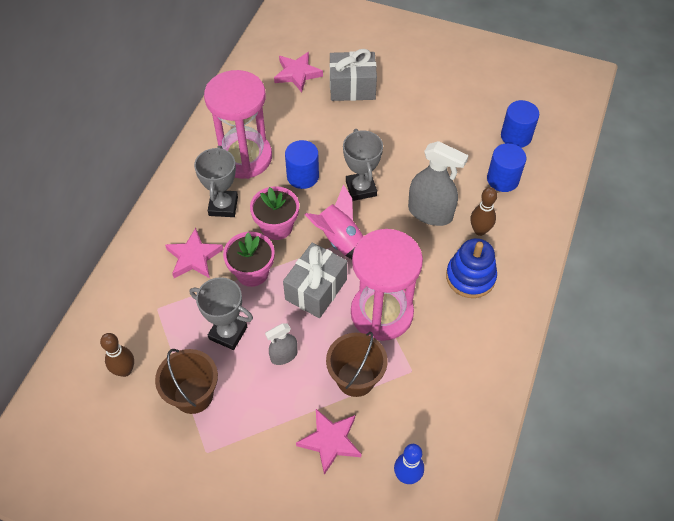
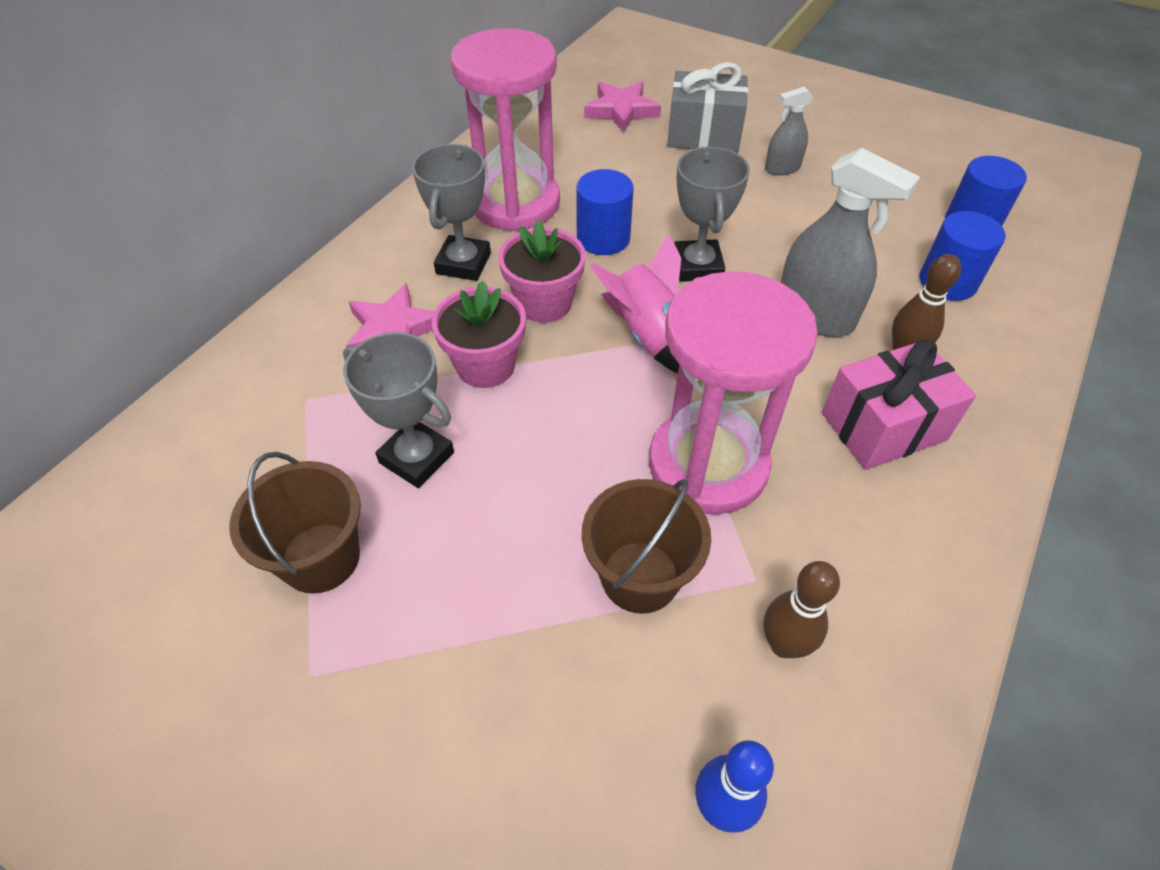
camera: 10 degrees right, 5 degrees down
(125, 370) = (212, 494): brown bowling pin -> brown bowling pin (784, 644)
(284, 355) = (509, 512): grey spray bottle -> grey spray bottle (782, 168)
(316, 289) = (592, 408): grey gift -> none
(330, 441) = (566, 696): pink star -> none
(470, 277) = (883, 426): blue stacking toy -> pink gift

